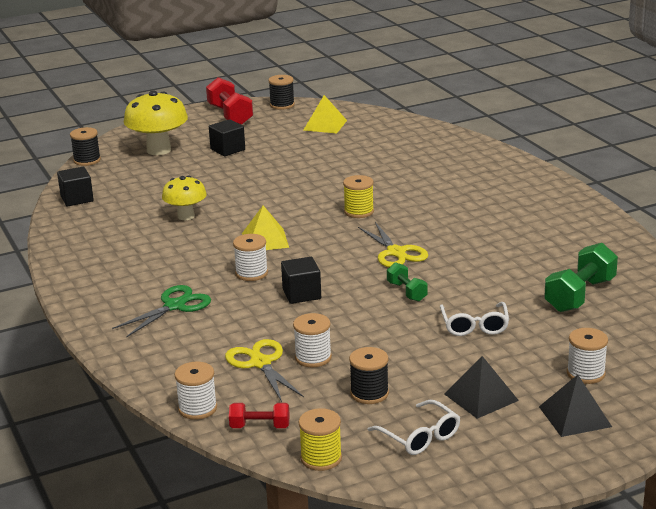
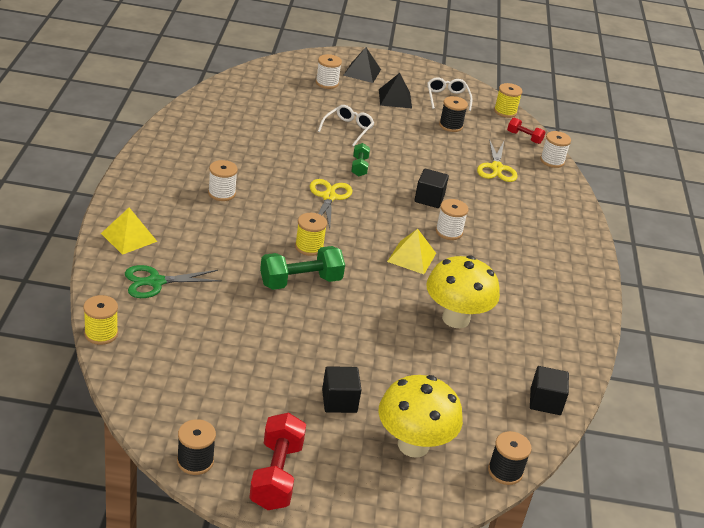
camera: 155 degrees left, 10 degrees up
(175, 306) = (523, 232): green scissors -> green scissors (155, 282)
(186, 216) = (455, 319): yellow mushroom -> yellow mushroom, size x1.60
(313, 358) = (462, 157): white spool -> white spool (221, 193)
(325, 125) = (196, 386): yellow pyramid -> yellow pyramid (129, 237)
(418, 122) = (101, 334): none -> yellow spool
(580, 295) = (260, 115): green dumbbell -> green dumbbell (300, 281)

